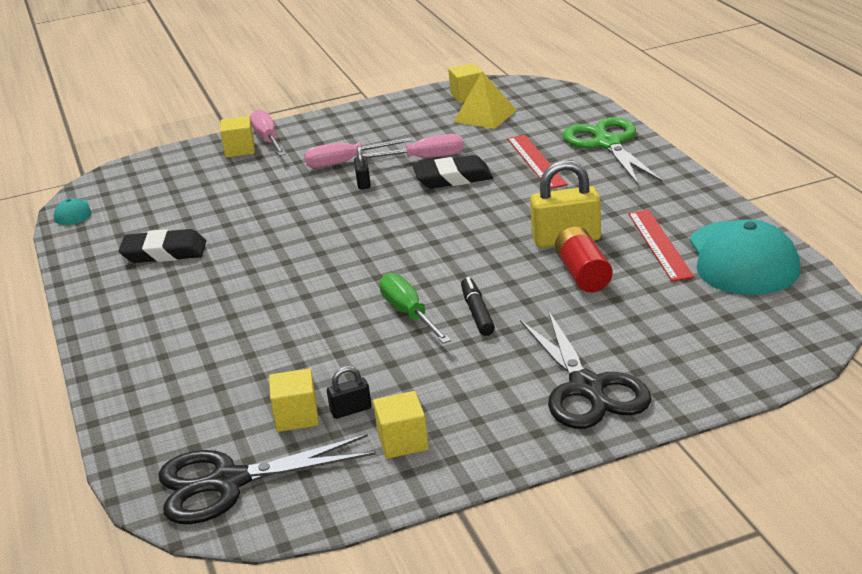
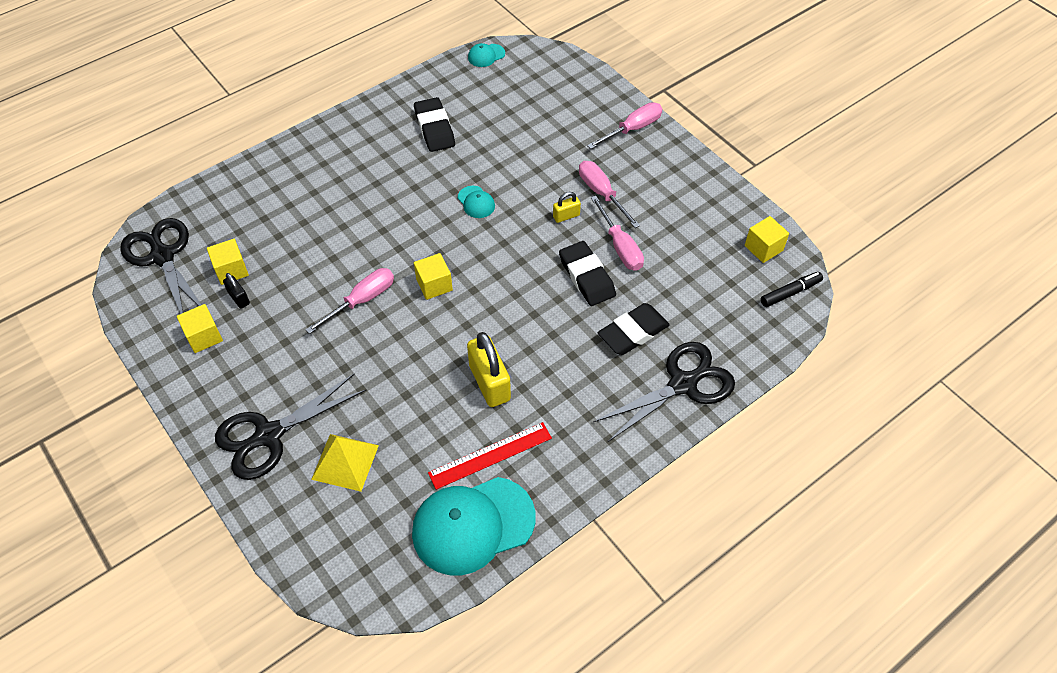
camera: 70 degrees right, 25 degrees up
(240, 149) = (610, 116): yellow cube -> yellow cube (434, 285)
(305, 232) = (476, 202): none -> turquoise cap
(363, 183) = (566, 216): black padlock -> yellow padlock
(409, 314) = (362, 300): green screwdriver -> pink screwdriver
(477, 313) = (366, 343): black marker -> black marker (790, 292)
(485, 116) = (721, 272): yellow pyramid -> yellow pyramid (345, 462)
(536, 161) = (633, 332): red ruler -> black eraser
(583, 274) = (432, 405): red battery -> none
(607, 143) = (683, 384): green scissors -> black scissors

